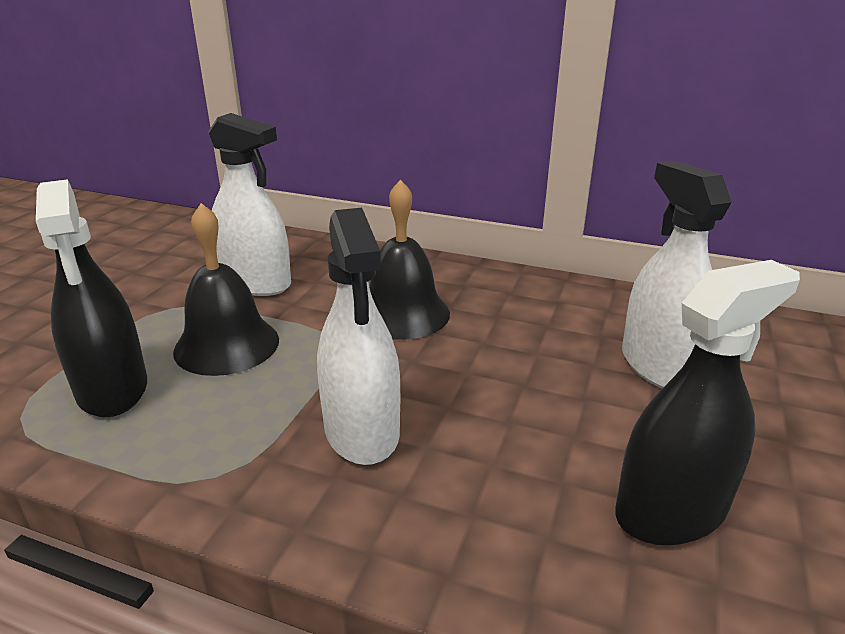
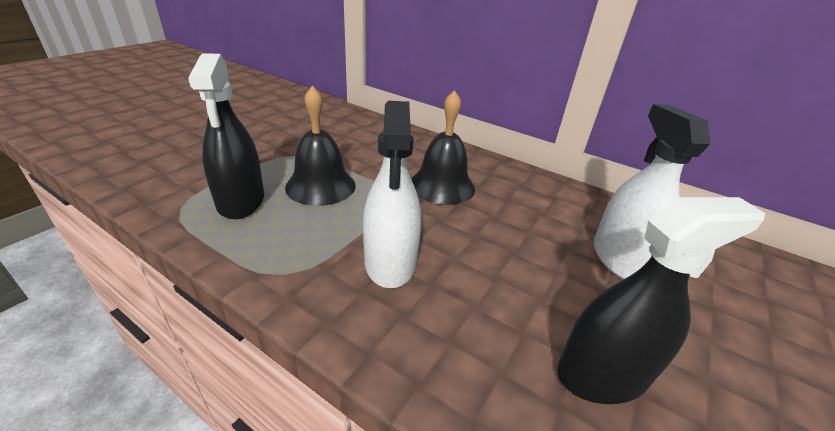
camera: 10 degrees right, 5 degrees up
(255, 283) = (352, 148): white spray bottle -> none

